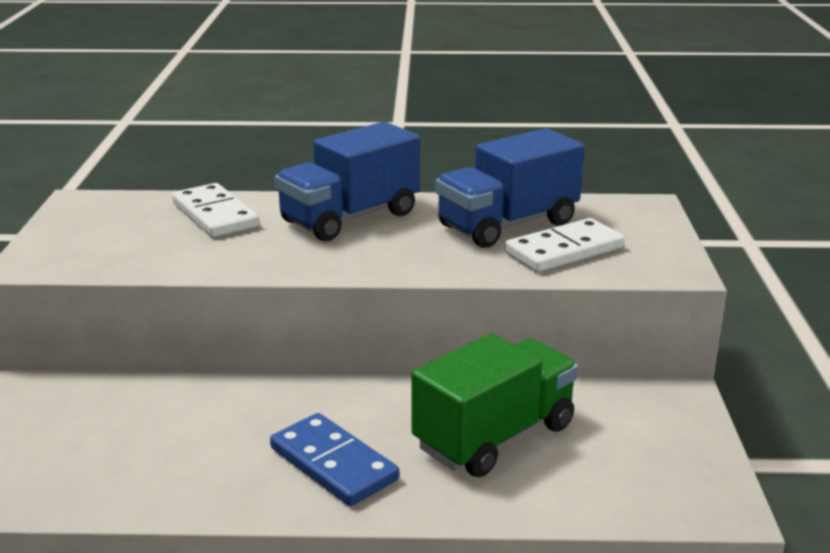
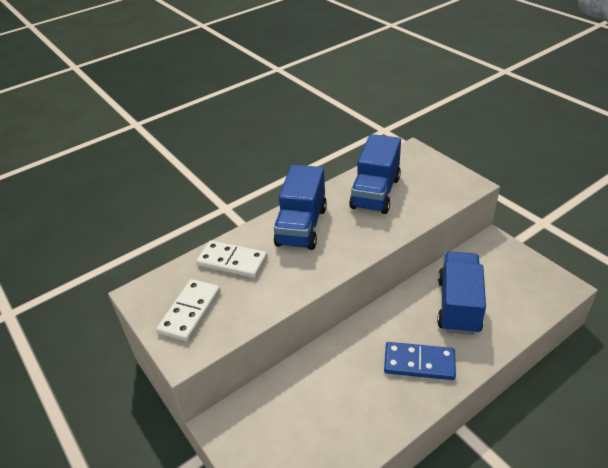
camera: 35 degrees left, 15 degrees up
(494, 436) = (458, 305): green truck -> blue truck
(564, 250) = (418, 196): white domino -> white domino (190, 312)

